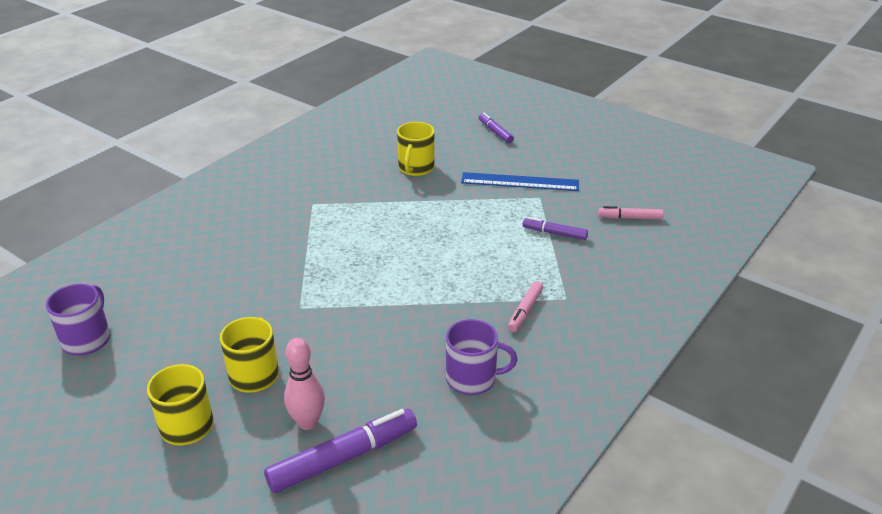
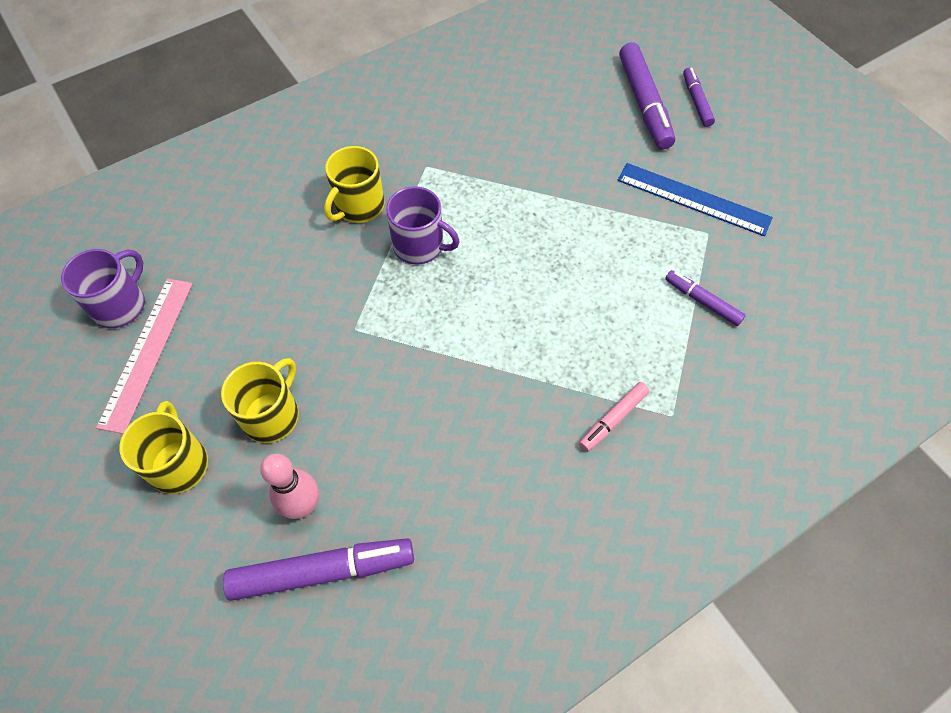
camera: 20 degrees right, 25 degrees up
(125, 363) = (147, 352): none -> pink ruler
(416, 168) = (571, 139): yellow mug -> yellow mug (359, 206)
(459, 139) = (644, 103): none -> purple marker
(472, 379) = (508, 506): purple mug -> purple mug (419, 245)
(630, 218) = (814, 304): pink marker -> none

